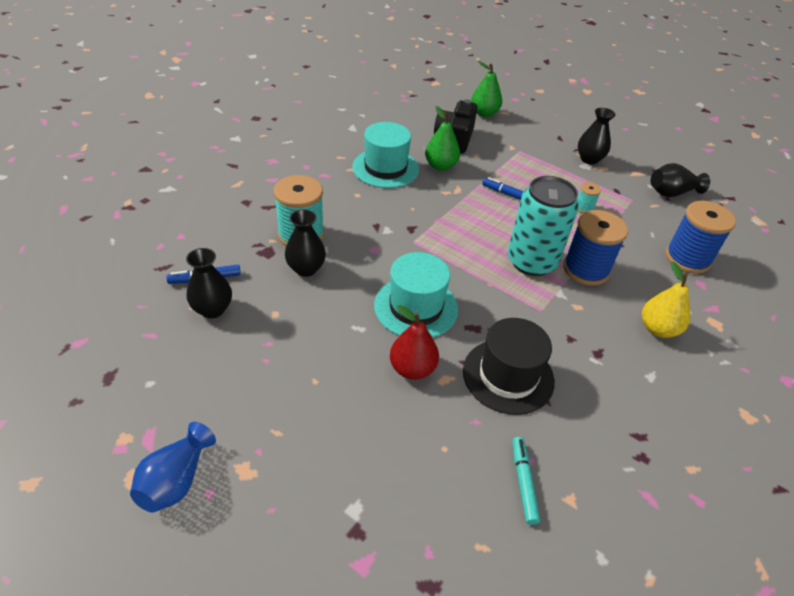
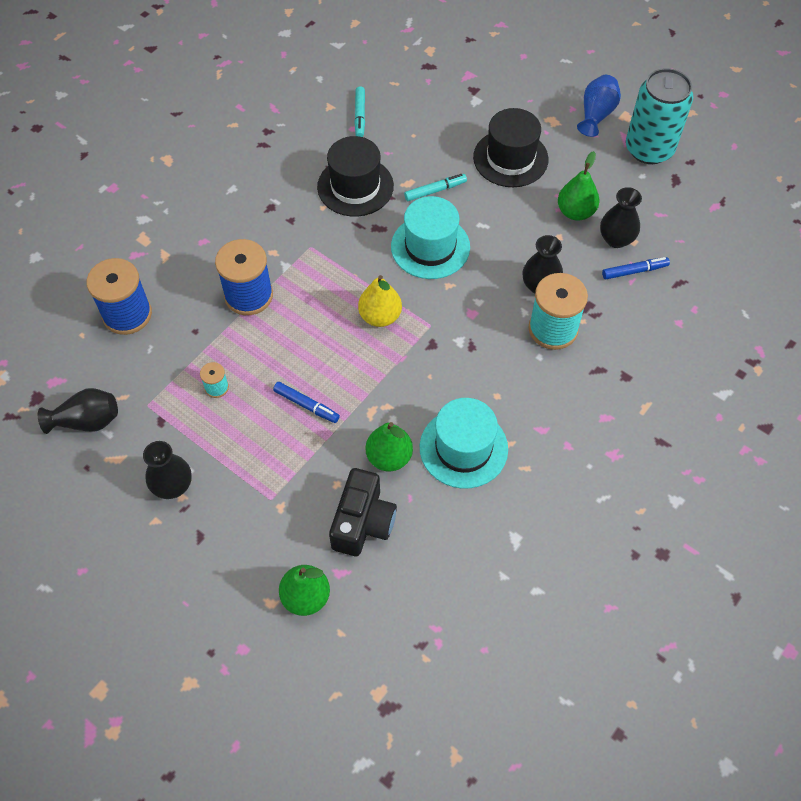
camera: 175 degrees left, 15 degrees up
(249, 339) = (575, 212): none -> green pear
(315, 410) = (510, 158): none -> black hat
(412, 369) = (435, 190): red pear -> turquoise marker
(531, 262) = (304, 303): turquoise can -> turquoise can (649, 149)
(658, 329) = (204, 231): yellow pear -> yellow pear (380, 316)

